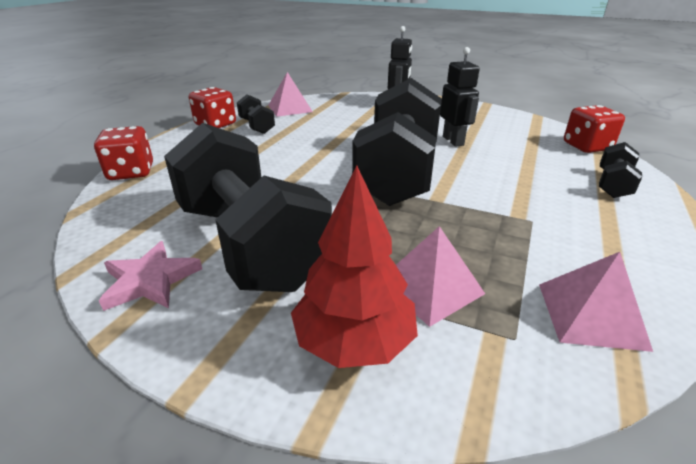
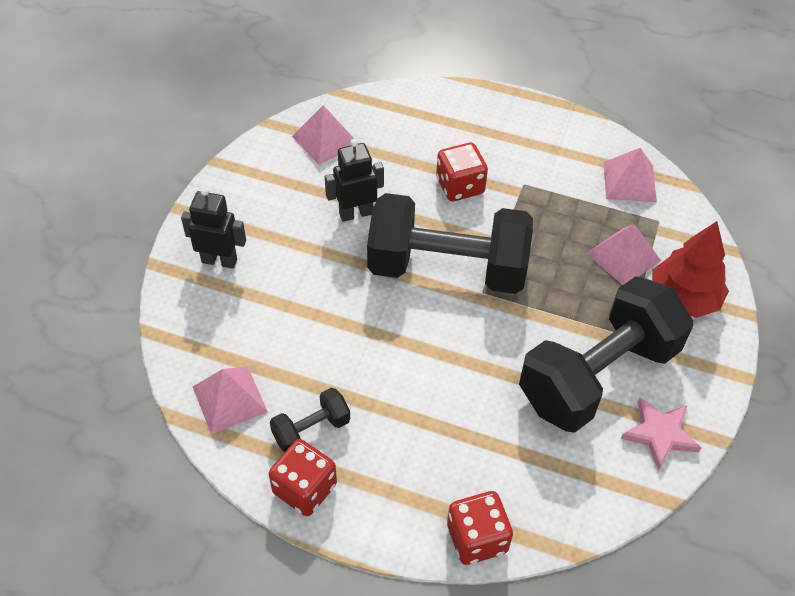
camera: 95 degrees left, 20 degrees up
(532, 132) = (325, 140): none -> pink pyramid
(586, 146) = (366, 108): red dice -> red dice (460, 186)
(613, 185) = (452, 116): black dumbbell -> none

